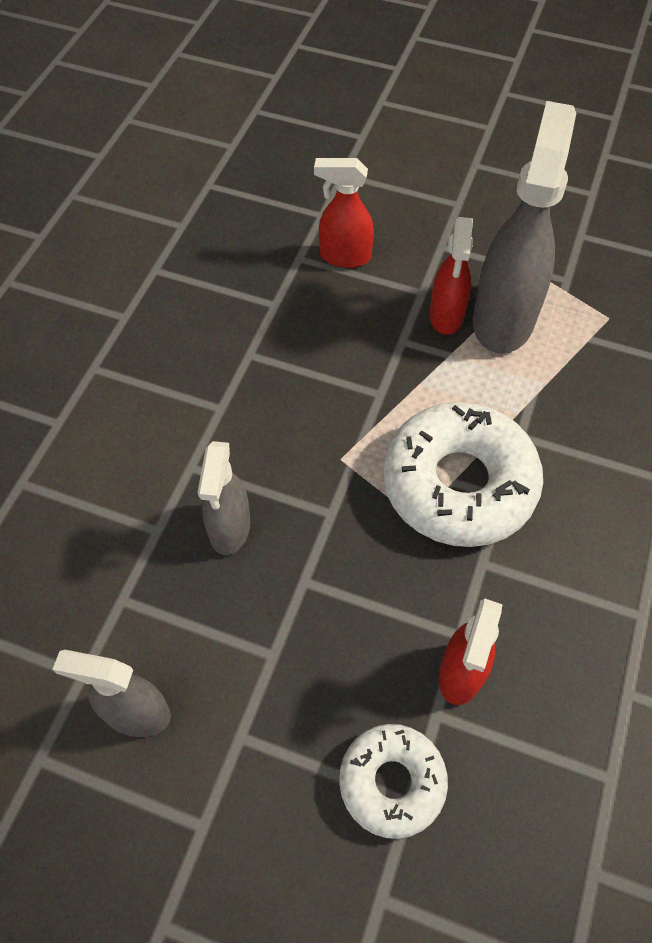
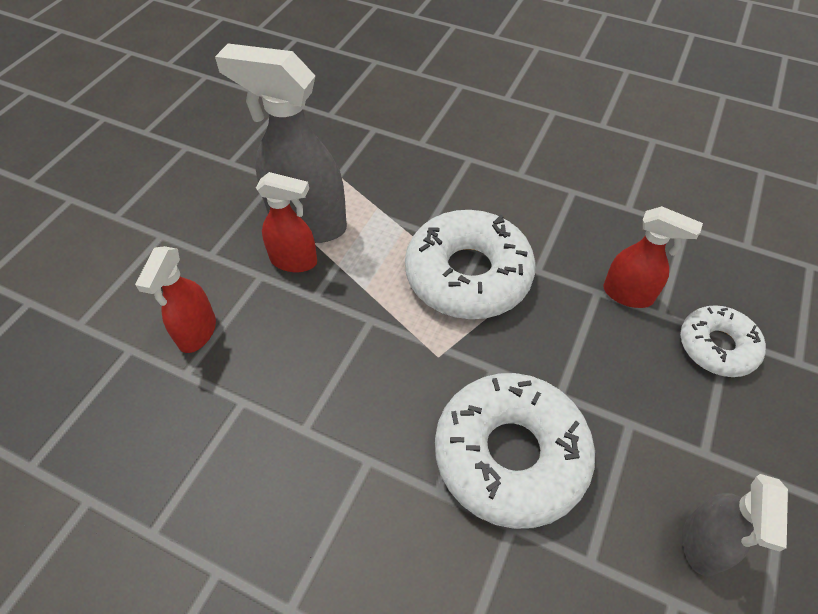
camera: 85 degrees left, 5 degrees down
(229, 529) = (510, 455): grey spray bottle -> white donut

